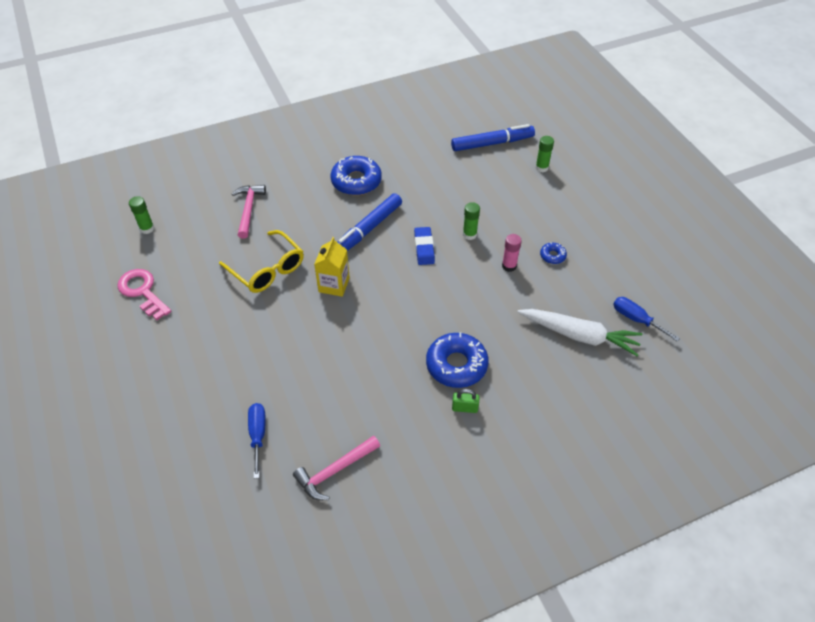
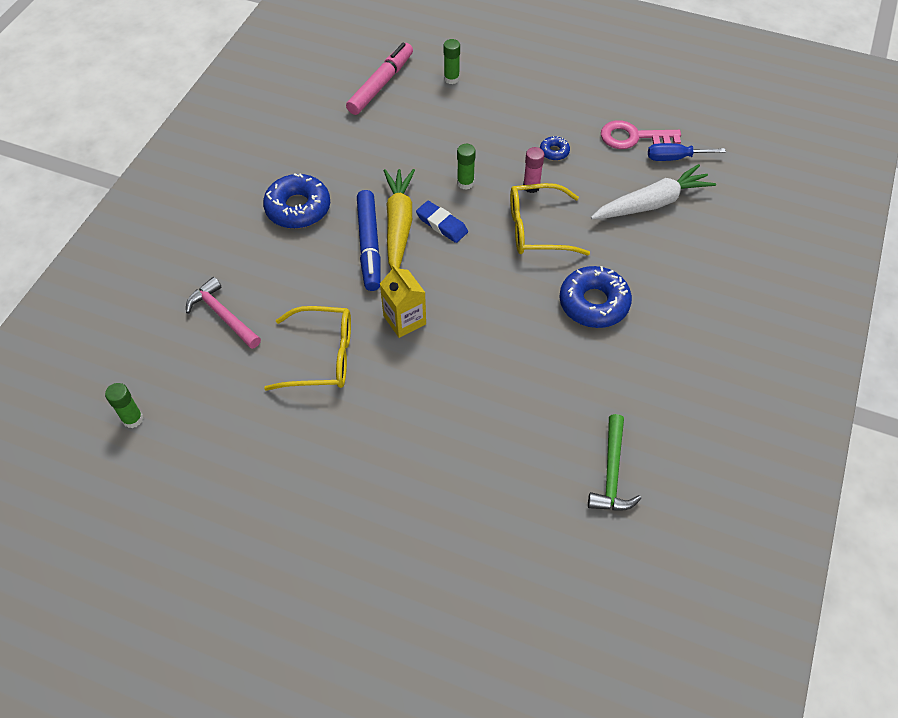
camera: 45 degrees left, 5 degrees up
(142, 291) = (219, 482): pink key -> pink key (633, 137)
(258, 435) = (512, 505): blue screwdriver -> none
(335, 471) = (612, 473): pink hammer -> green hammer
(399, 230) = (398, 225): none -> yellow carrot
(464, 408) = (642, 332): green padlock -> none
(479, 294) = (537, 229): none -> yellow glasses
(492, 143) = (381, 84): blue marker -> pink marker

